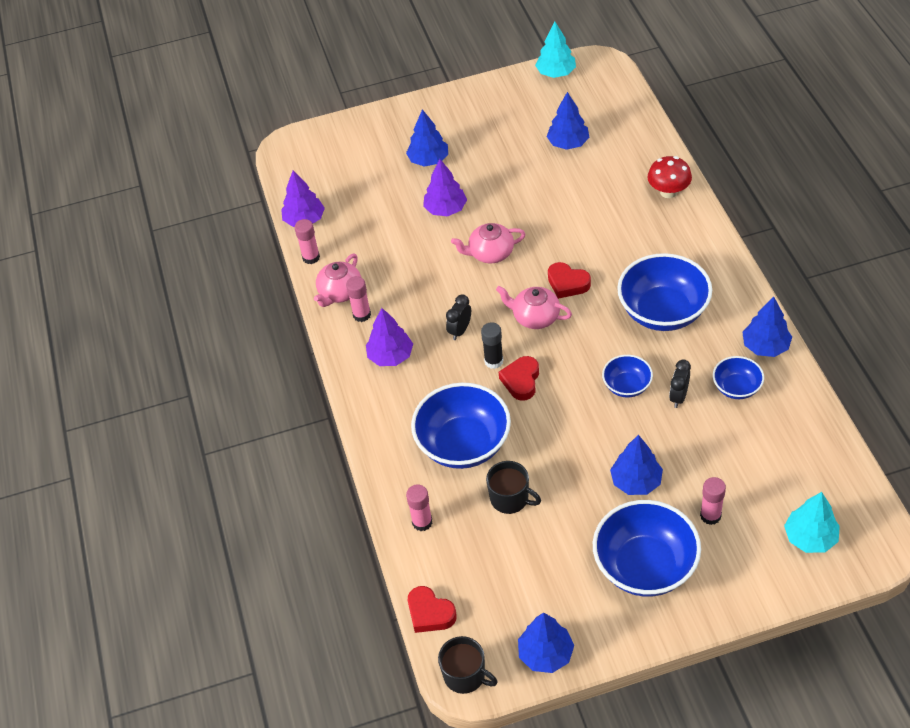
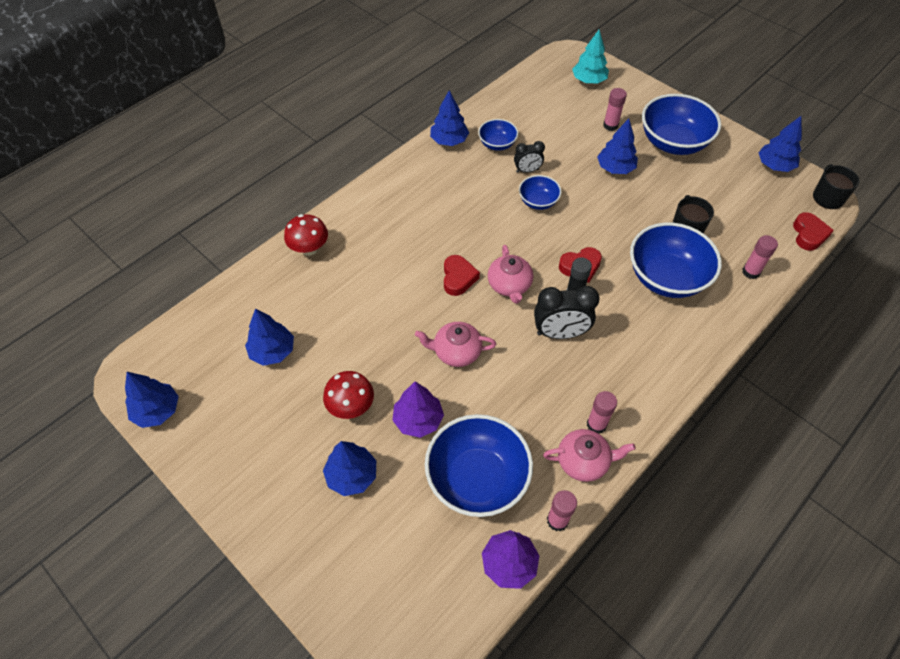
camera: 125 degrees left, 5 degrees up
(390, 356) = (624, 373): purple tree -> none
(460, 330) = (560, 333): black clock -> black clock, size x1.70
(485, 175) = (351, 406): none -> red mushroom
(490, 253) = (456, 352): pink teapot -> pink teapot turned 135 degrees clockwise
(556, 73) = (157, 411): turquoise tree -> blue tree
(663, 311) = (451, 206): blue bowl -> blue bowl (477, 478)

